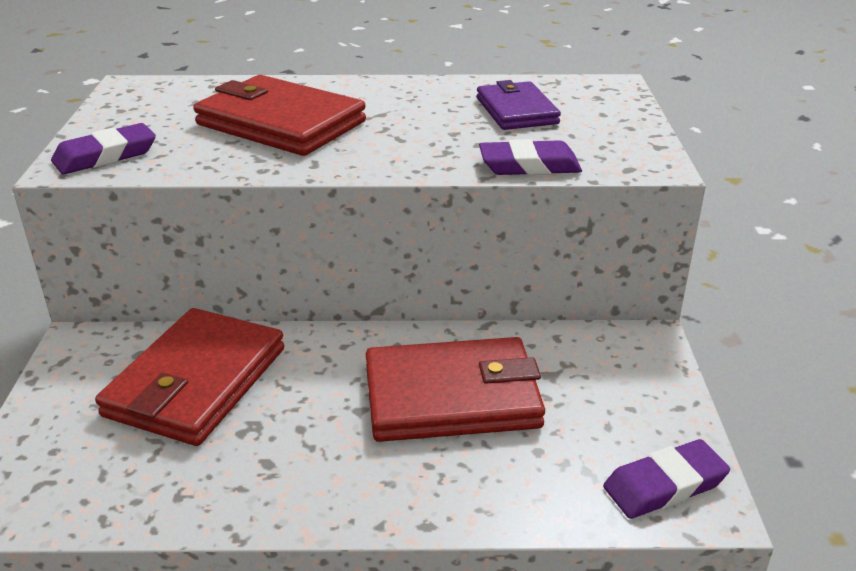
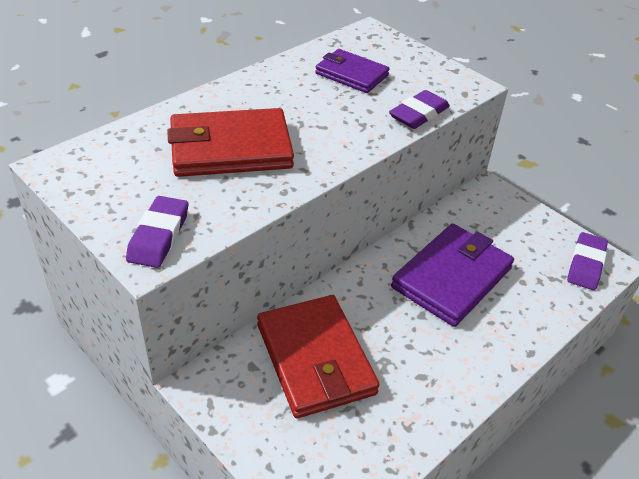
camera: 45 degrees left, 10 degrees up
(452, 396) = (452, 278): red wallet -> purple wallet

